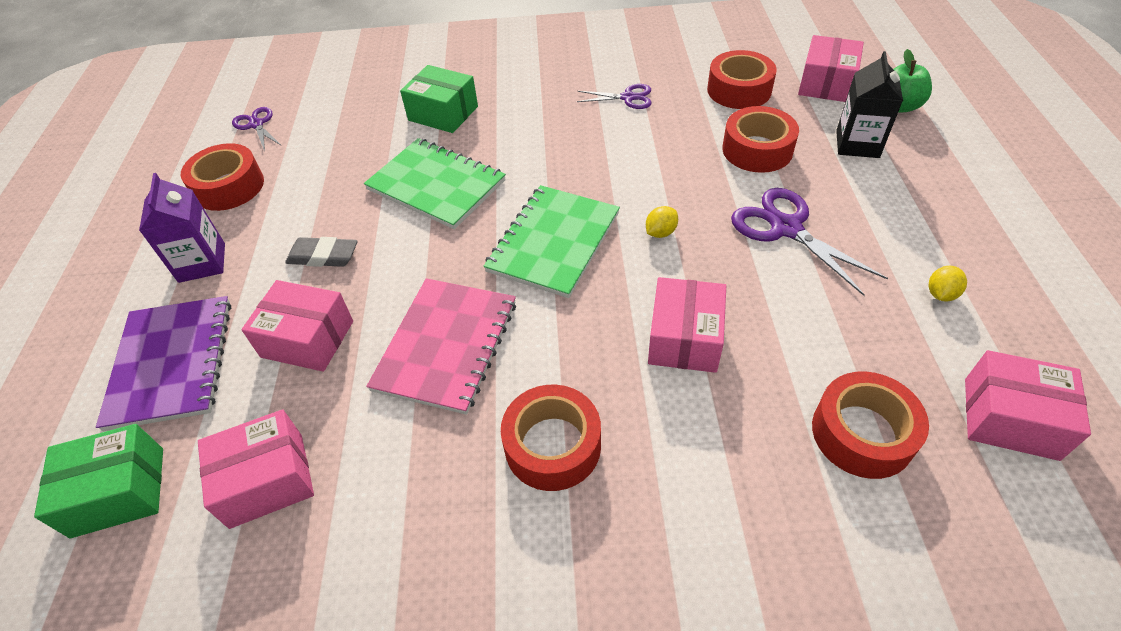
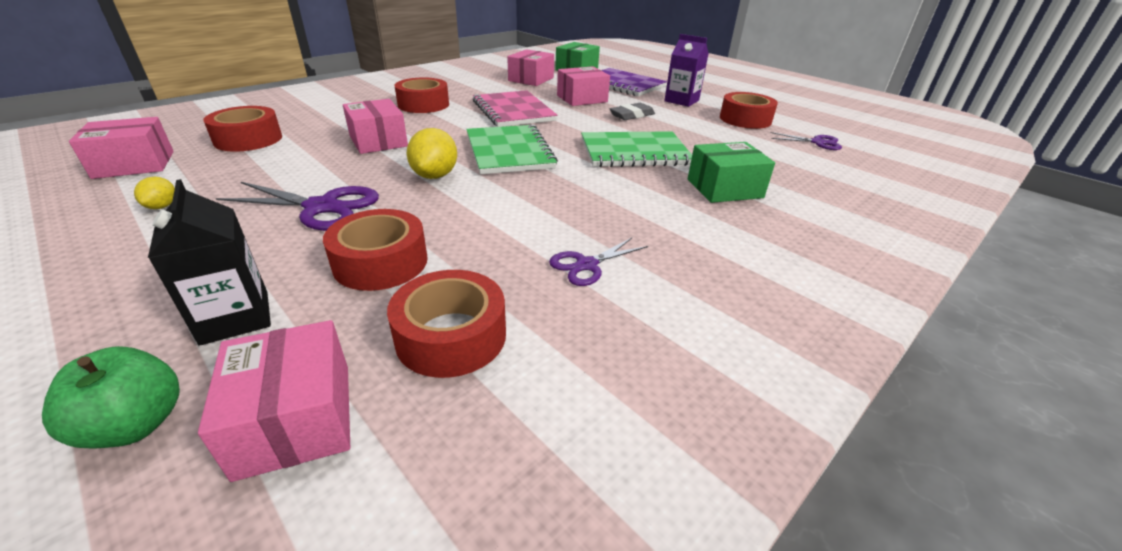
camera: 135 degrees right, 15 degrees down
(660, 232) = (435, 175): yellow lemon -> yellow lemon, size x1.78

